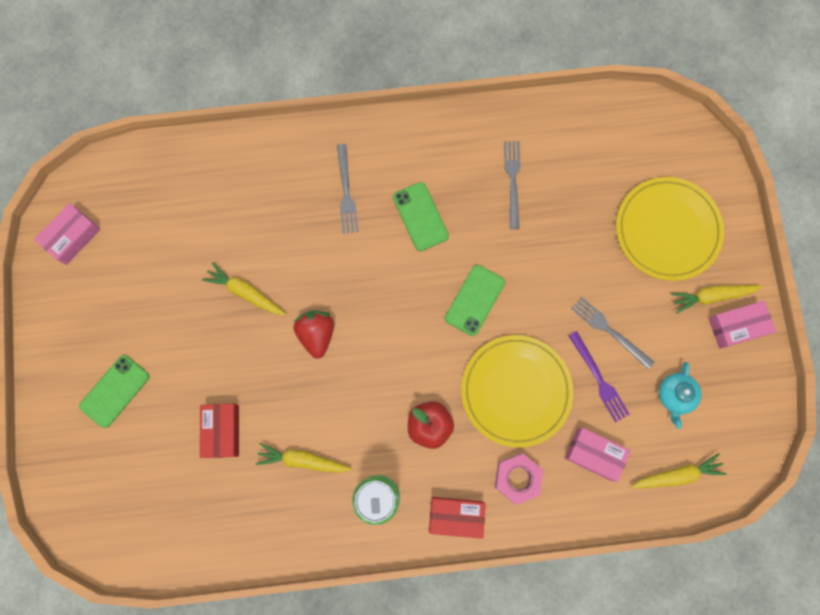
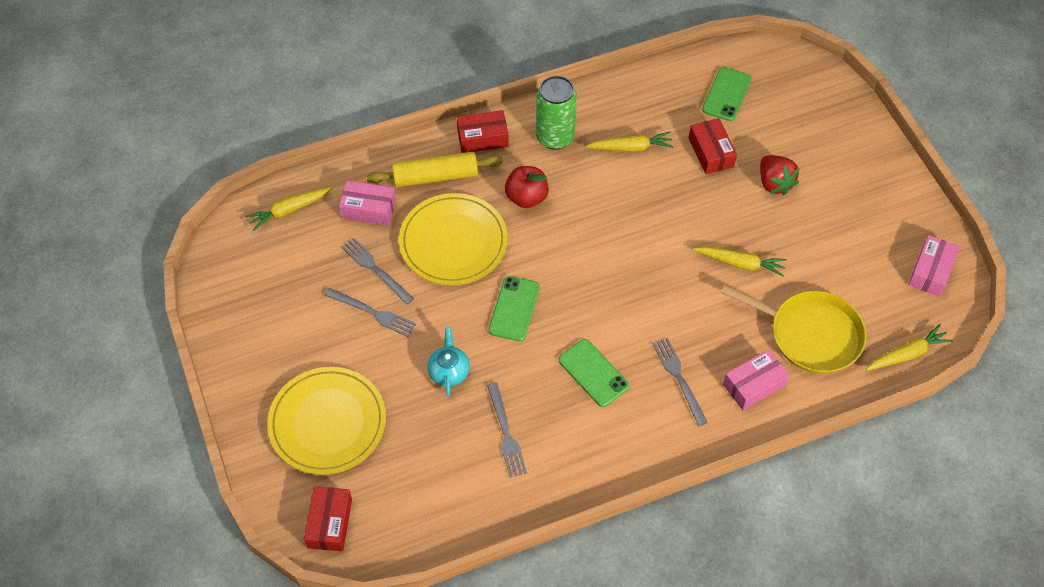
camera: 165 degrees right, 20 degrees down
(115, 391) = (820, 160): green phone -> green phone (726, 94)
(212, 203) = (810, 334): none -> yellow pan
(316, 334) = (657, 245): red strawberry -> red strawberry (774, 183)
(517, 478) = (435, 176): pink nut -> yellow rolling pin
(598, 379) = (376, 269): purple fork -> grey fork
(675, 395) = (299, 272): turquoise teapot -> turquoise teapot (449, 371)
(677, 140) = (329, 523): none -> red box
(712, 296) = (272, 368): yellow carrot -> yellow carrot (907, 354)
(736, 326) = (243, 346): pink box -> pink box (753, 385)

